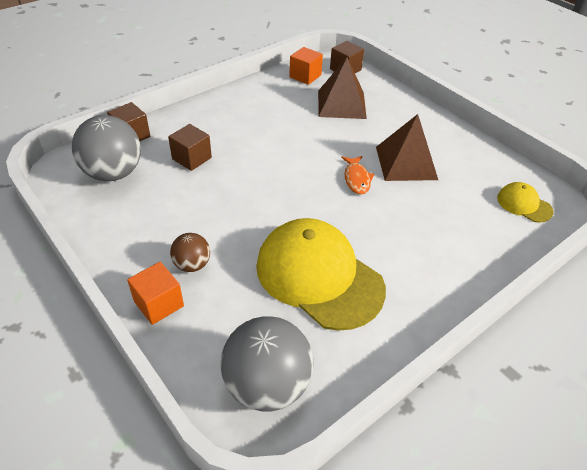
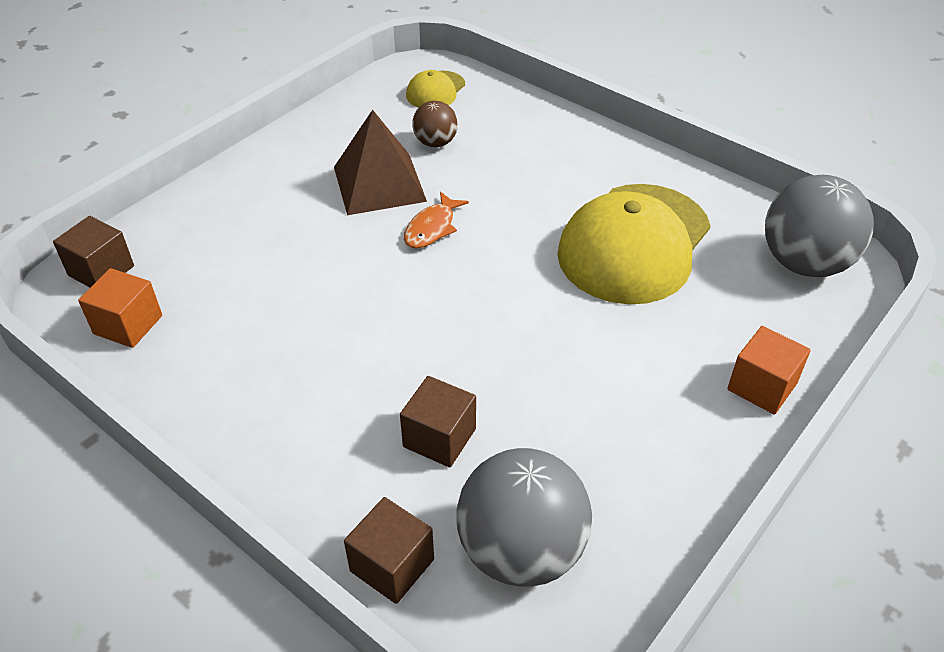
camera: 100 degrees left, 0 degrees up
(192, 265) = (679, 369): brown ball -> brown ball (435, 143)
(341, 104) = (228, 263): brown pyramid -> none
(356, 179) = (432, 228): orange fish -> orange fish turned 135 degrees clockwise

